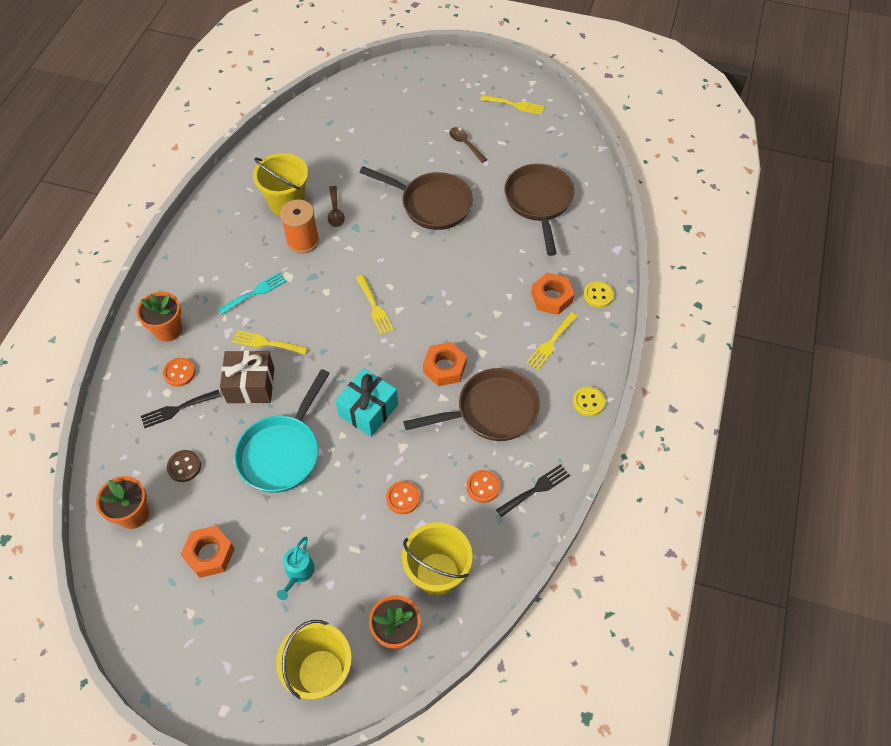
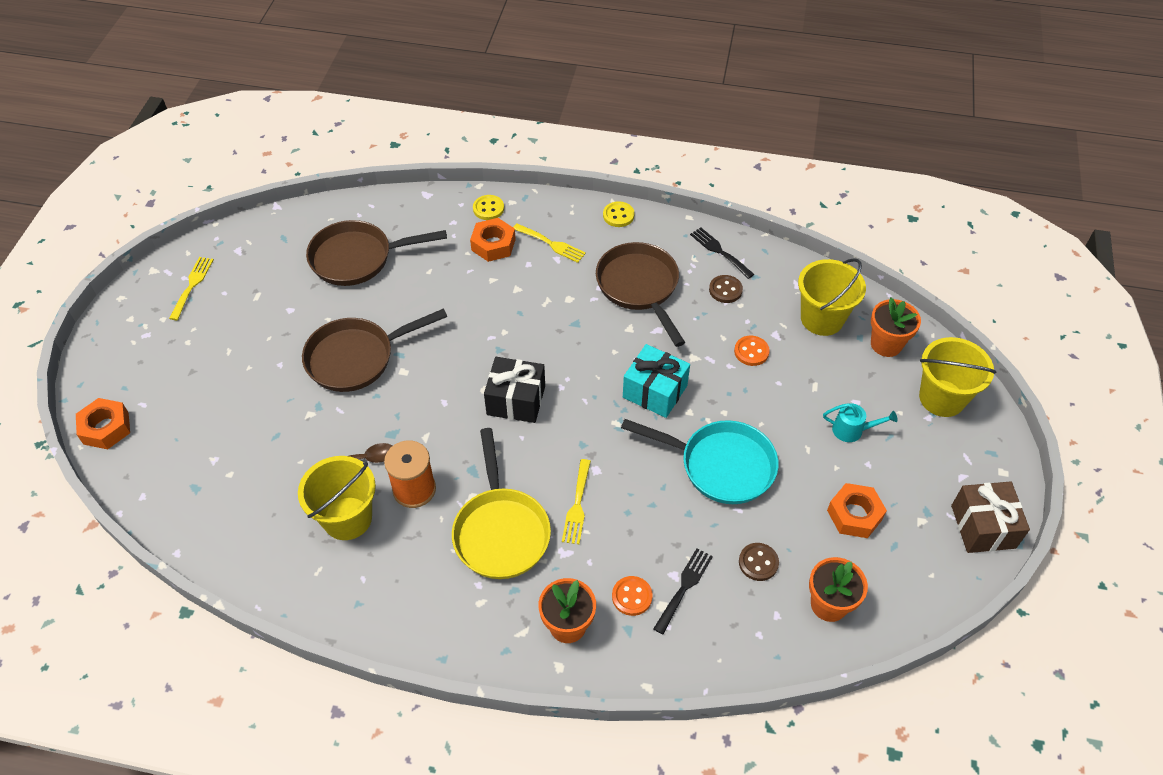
camera: 95 degrees left, 5 degrees down
(177, 409) = (684, 587): black fork -> black fork turned 120 degrees counterclockwise
(250, 385) = (639, 512): brown gift -> brown gift (983, 526)
(255, 292) = (500, 531): turquoise fork -> yellow pan
(374, 307) = (516, 400): yellow fork -> black gift
(432, 204) = (356, 358): brown pan -> brown pan turned 135 degrees counterclockwise
(444, 367) = (592, 329): orange nut -> orange nut (106, 428)
(465, 144) = (256, 331): brown spoon -> none
(483, 487) = (725, 290): orange button -> brown button

